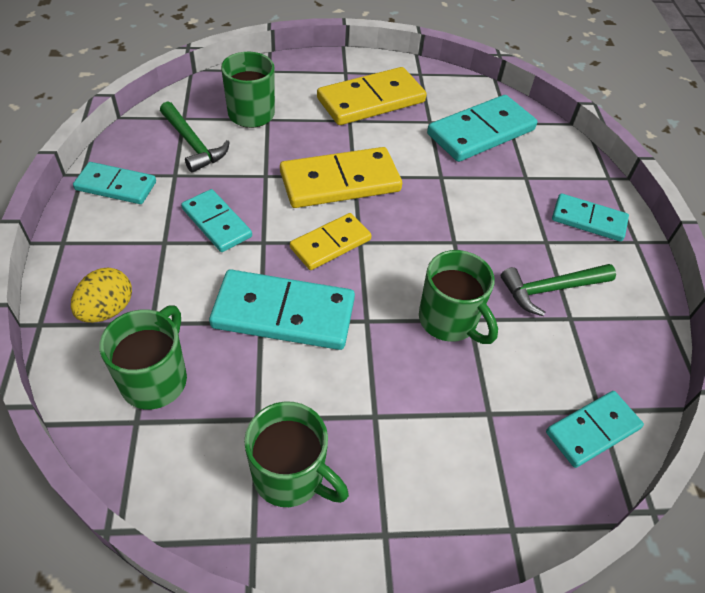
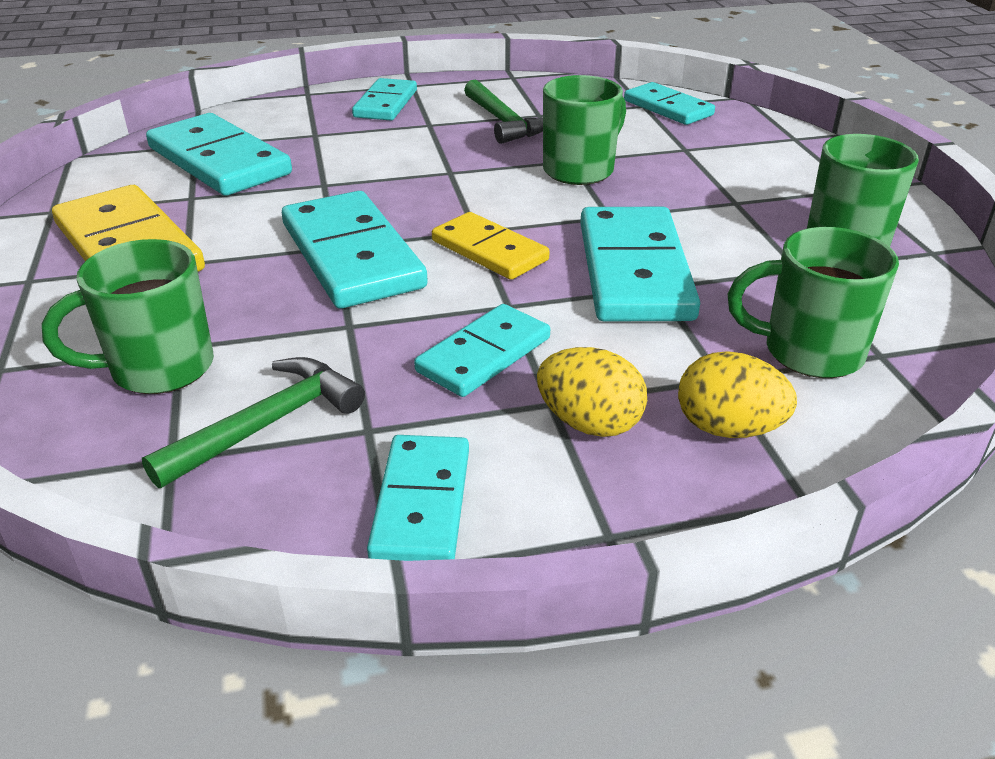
camera: 95 degrees left, 15 degrees down
(140, 253) = (589, 423): none -> yellow egg
(340, 182) = (352, 255): yellow domino -> turquoise domino

